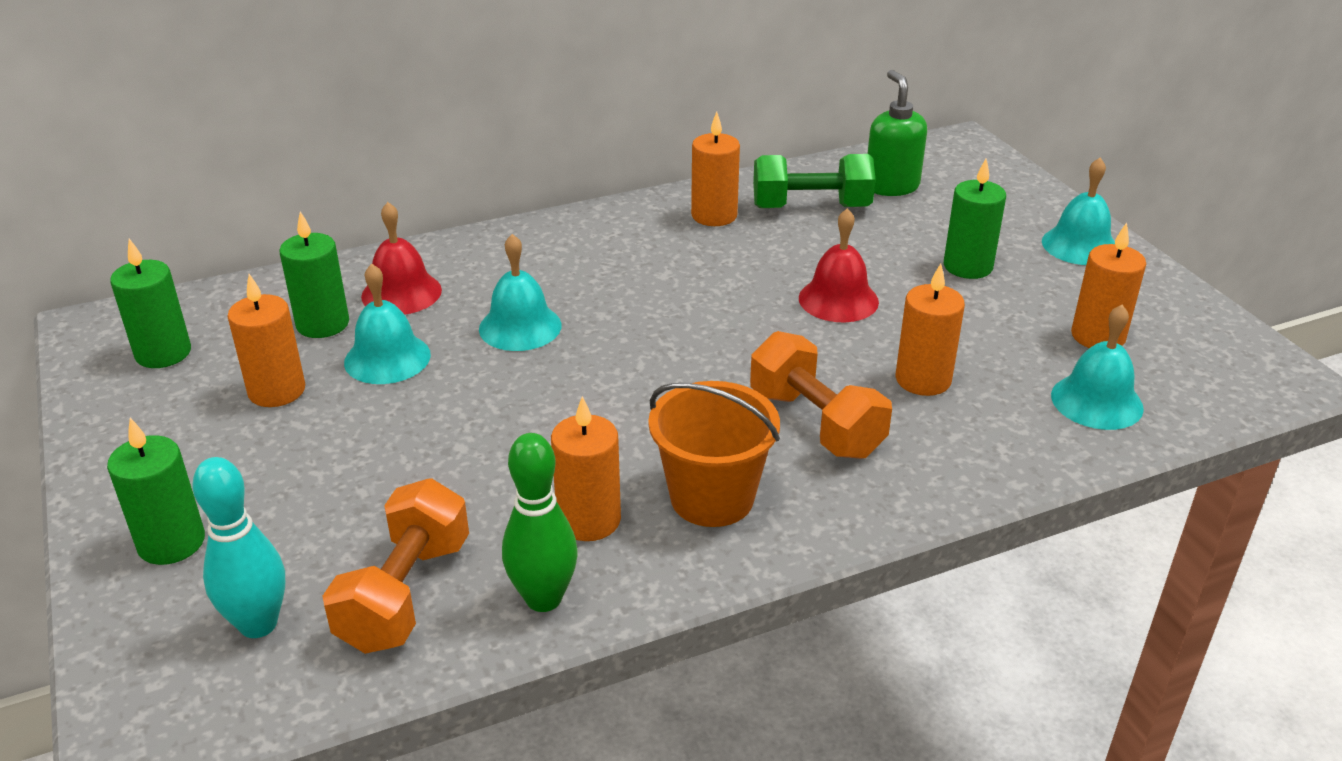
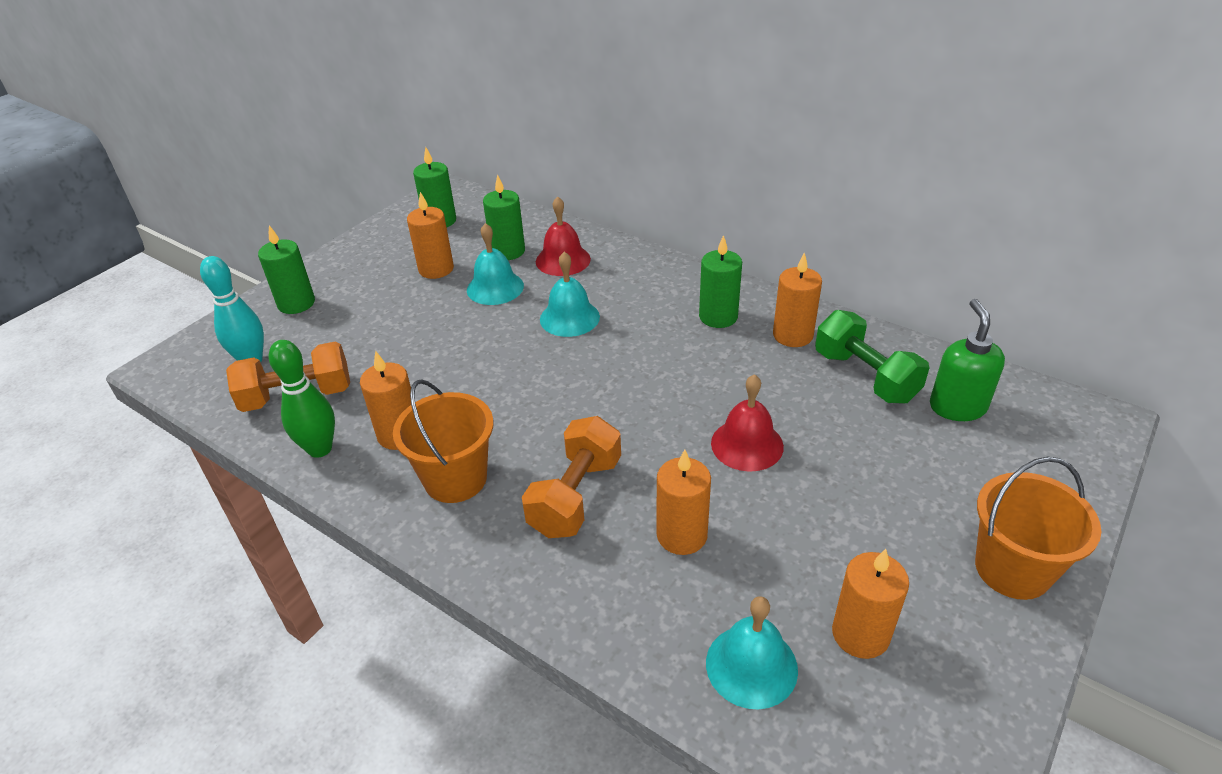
camera: 60 degrees right, 5 degrees up
(891, 186) = (957, 407): green soap dispenser -> green soap dispenser turned 45 degrees counterclockwise
(967, 266) = (881, 502): green candle -> green candle (718, 317)
(1080, 245) = (1012, 569): turquoise bell -> orange bucket

